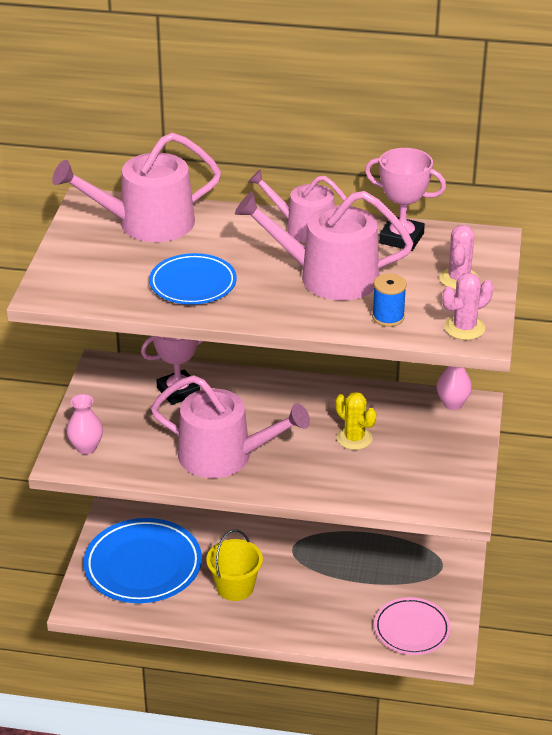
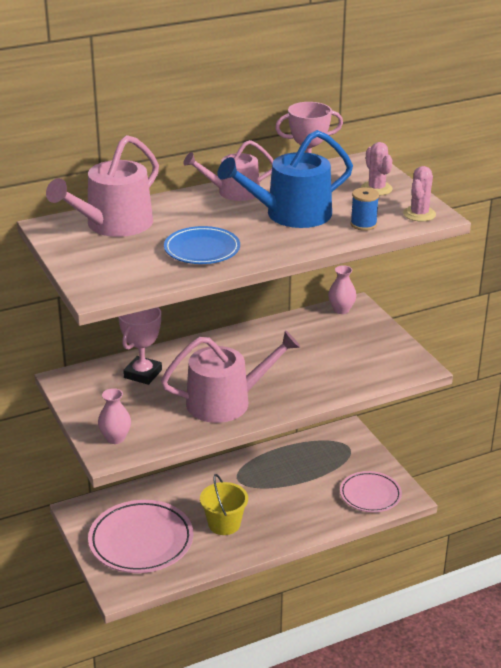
camera: 35 degrees left, 5 degrees down
(143, 566) = (141, 541): blue plate -> pink plate
(328, 276) = (291, 214): pink watering can -> blue watering can
(354, 438) = (302, 355): yellow cactus -> none

